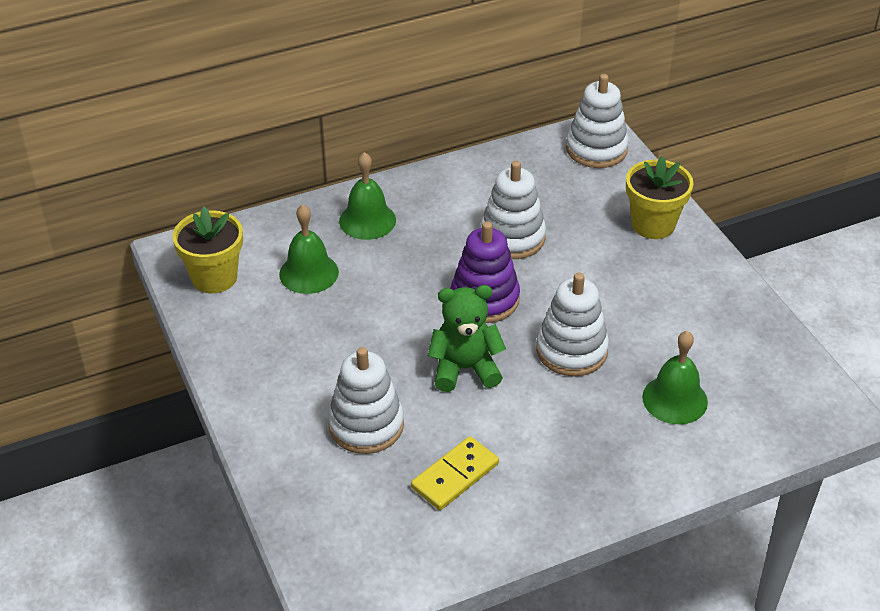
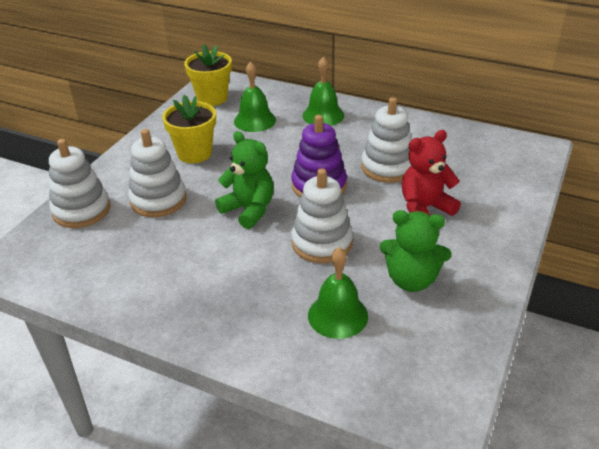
camera: 50 degrees right, 5 degrees down
(455, 476) = (152, 254): yellow domino -> none
(596, 149) = (521, 155): white stacking toy -> white stacking toy (81, 210)
(599, 257) = (425, 208): none -> red teddy bear
(653, 224) = (493, 214): yellow flower pot -> yellow flower pot (194, 153)
(679, 328) = (411, 280): none -> green teddy bear

